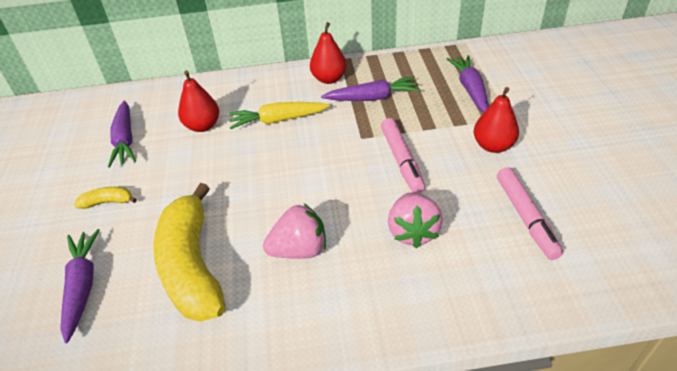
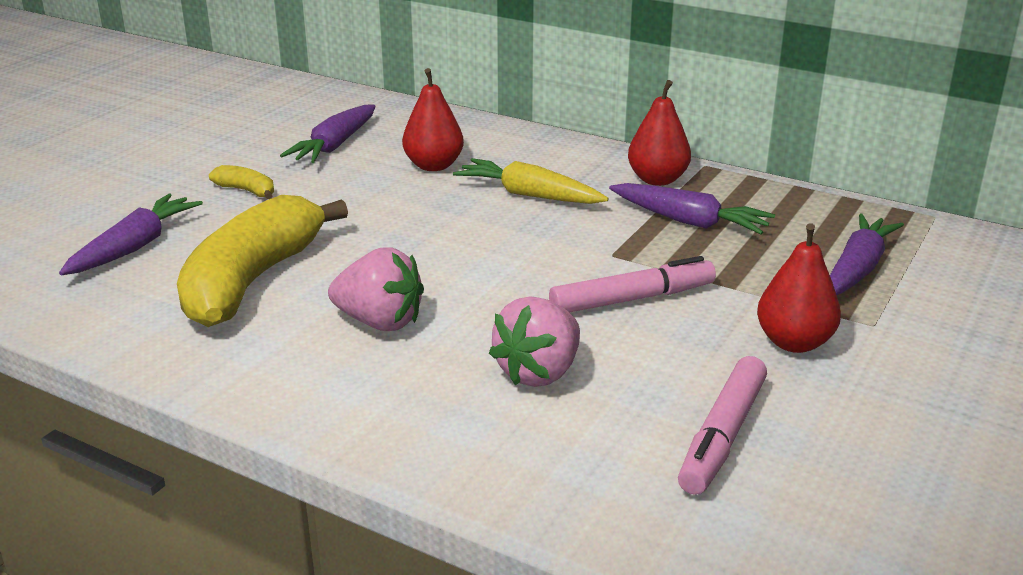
camera: 35 degrees right, 15 degrees down
(401, 160) = (632, 299): pink marker -> pink marker turned 135 degrees counterclockwise

